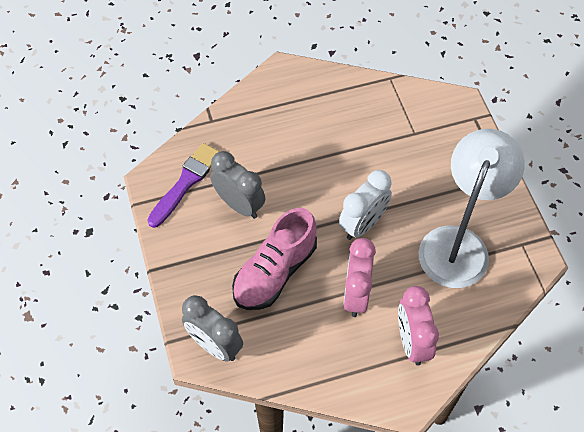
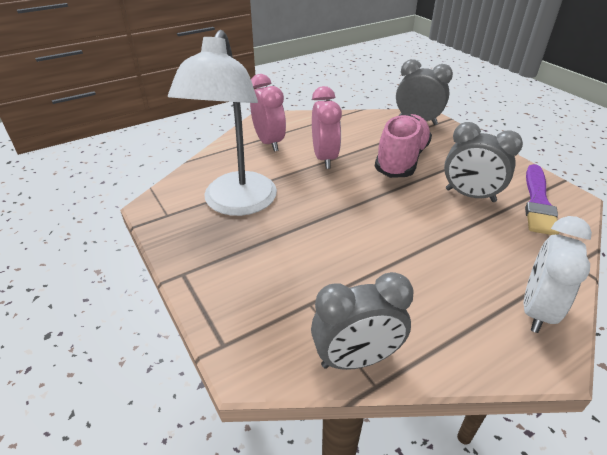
camera: 165 degrees right, 20 degrees down
(363, 224) = (339, 202): white clock -> white clock (536, 310)
(396, 93) = (356, 359): none -> grey clock

